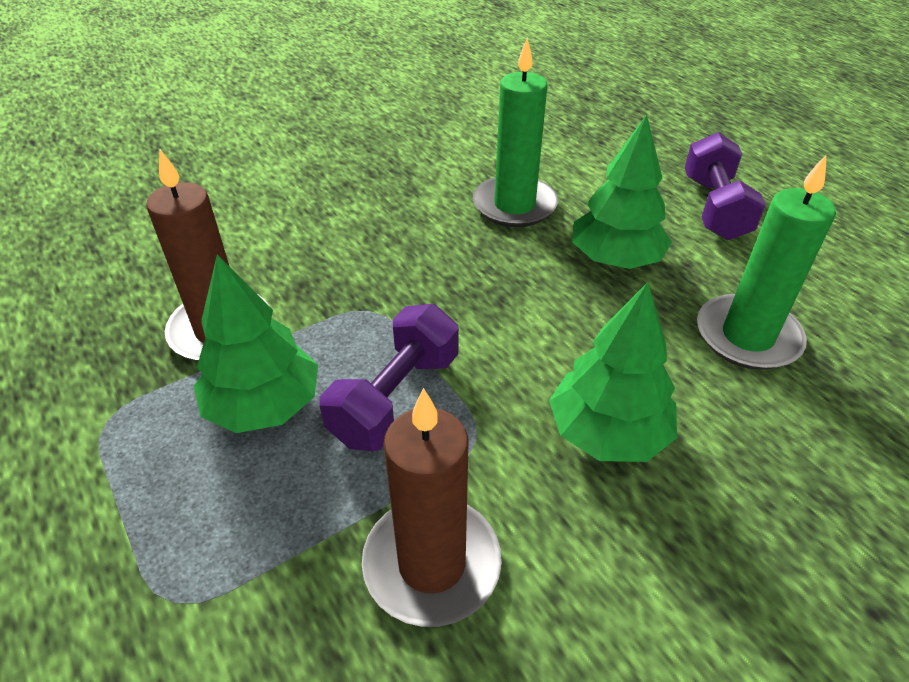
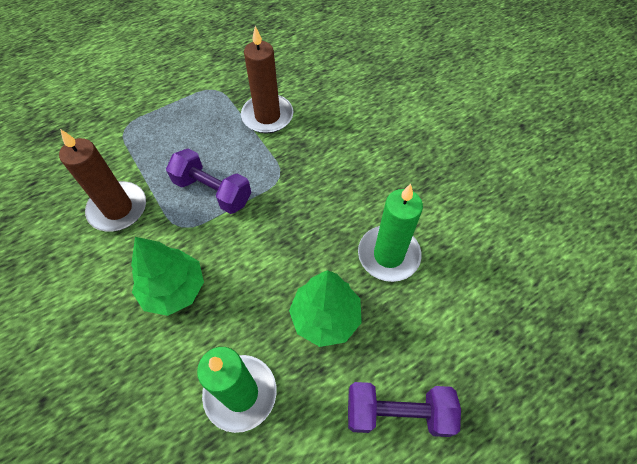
camera: 90 degrees right, 15 degrees up
(264, 405) = (215, 140): green tree -> none

